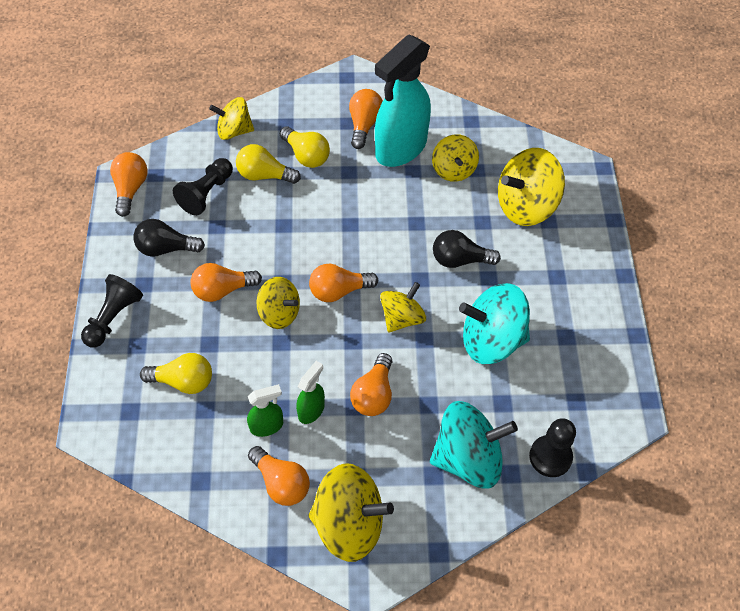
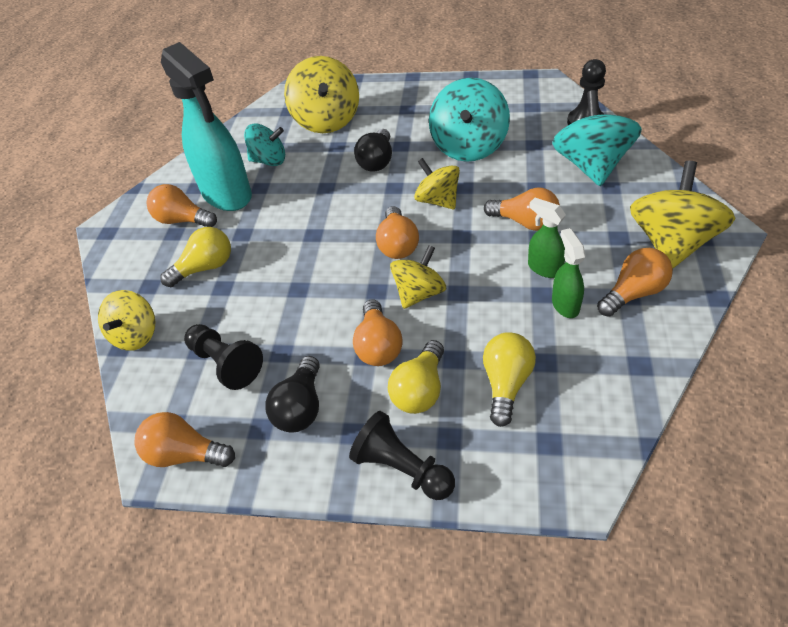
camera: 75 degrees left, 10 degrees down
(264, 175) = (219, 305): yellow light bulb -> yellow light bulb (420, 390)
(453, 170) = (269, 161): yellow spinning top -> turquoise spinning top

